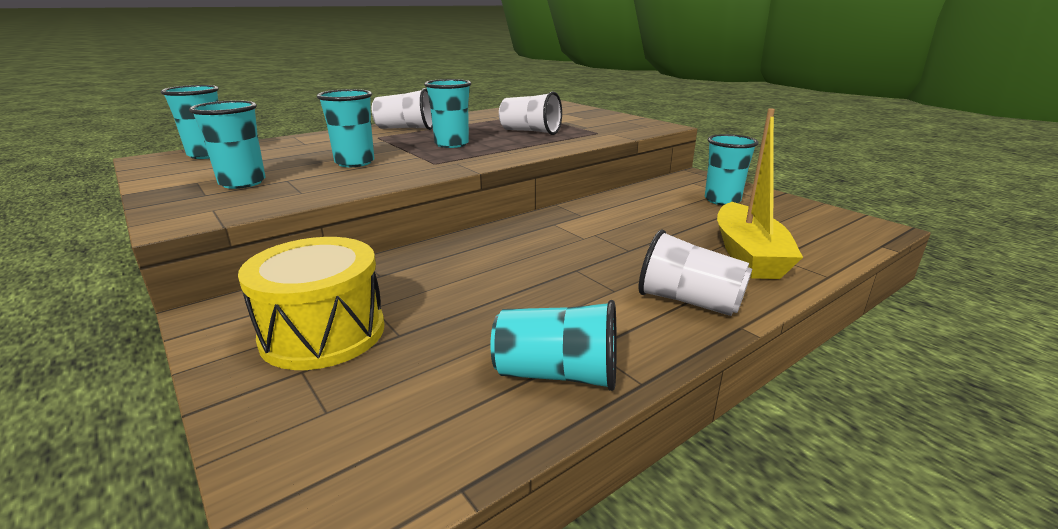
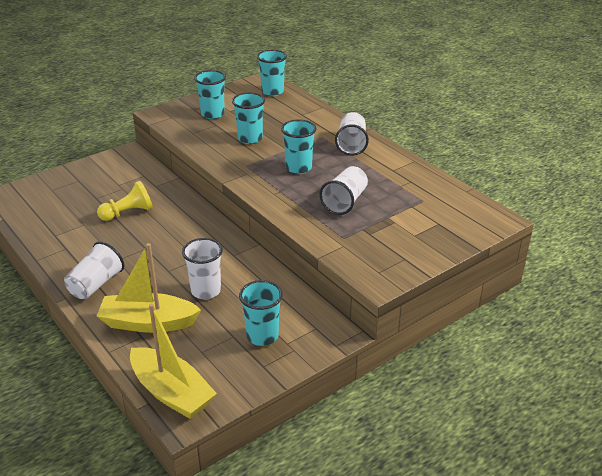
camera: 90 degrees right, 10 degrees up
(323, 333) = (104, 180): yellow drum -> none
(468, 293) = (128, 213): none -> yellow pawn
(557, 374) = (51, 238): turquoise cup -> none
(662, 226) = (206, 291): none -> white cup
(851, 235) = (171, 393): none -> yellow boat

